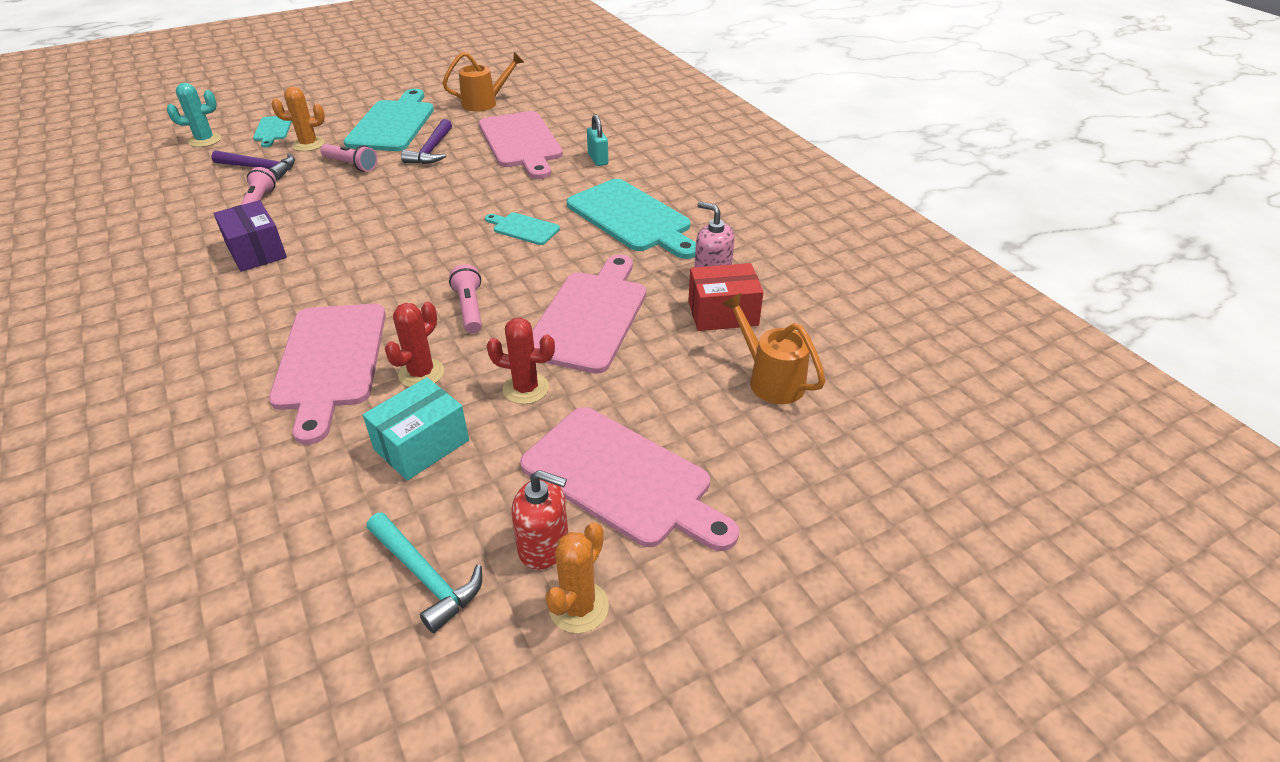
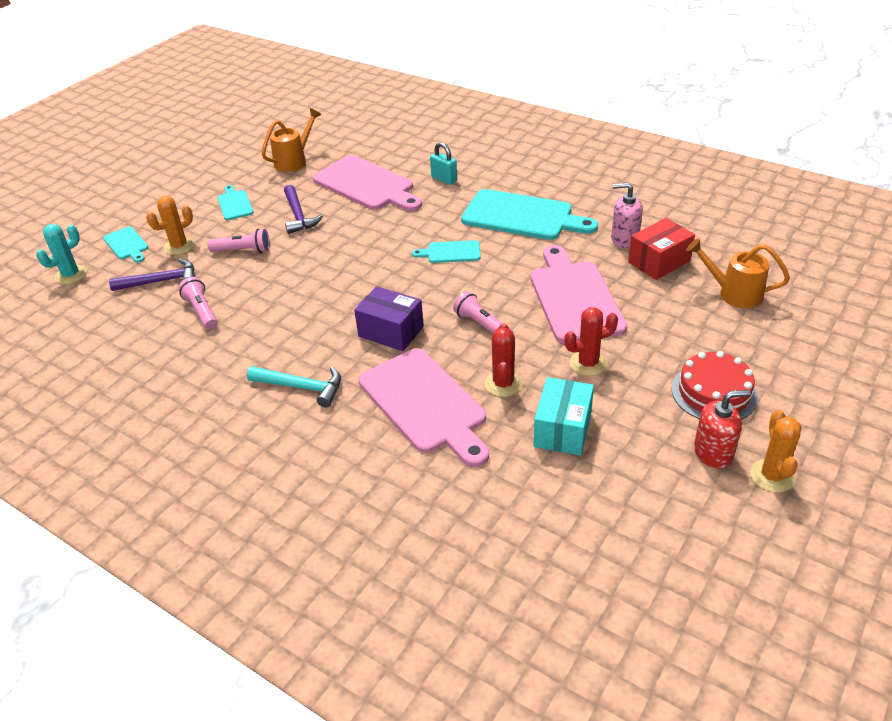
camera: 25 degrees left, 0 degrees up
(256, 251) = (253, 349): purple box -> purple box (391, 332)
(393, 124) = (235, 204): turquoise cutting board -> turquoise cutting board, size x0.49
(426, 577) = (664, 504): turquoise hammer -> turquoise hammer (302, 387)
(622, 479) = (714, 392): pink cutting board -> red cake

